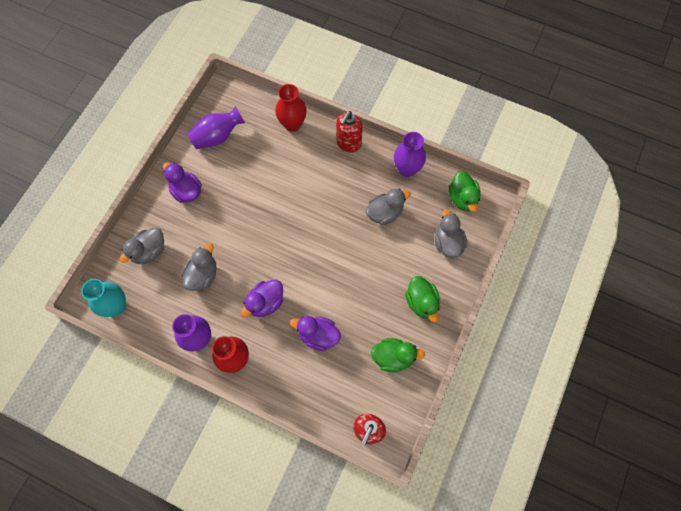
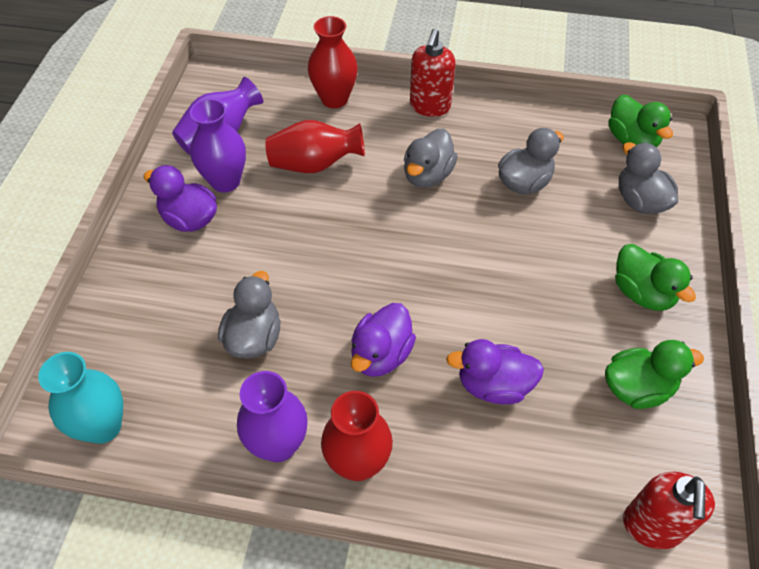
camera: 15 degrees left, 15 degrees down
(149, 251) = (146, 322): grey duck -> grey duck (427, 175)
(266, 170) = (314, 164): none -> red vase
(407, 169) = (531, 120): purple vase -> purple vase (225, 181)

